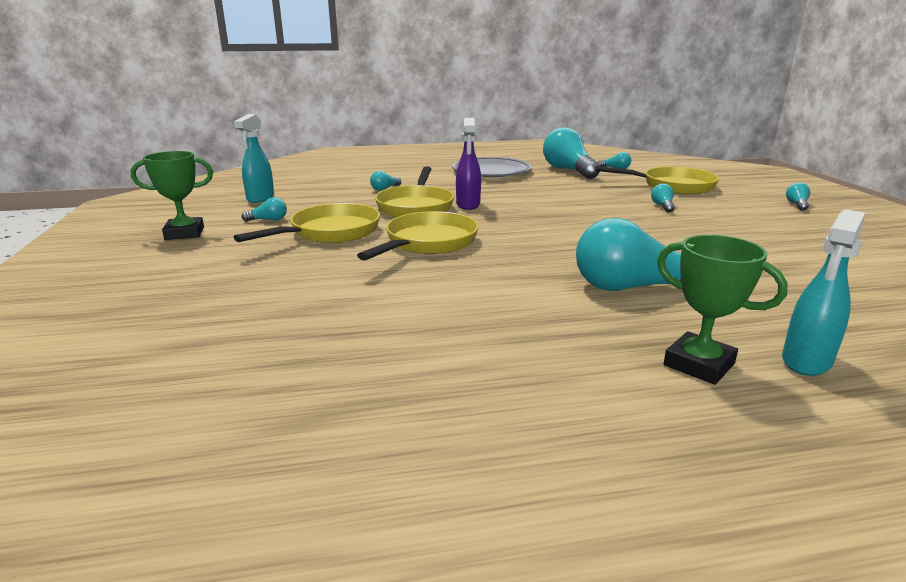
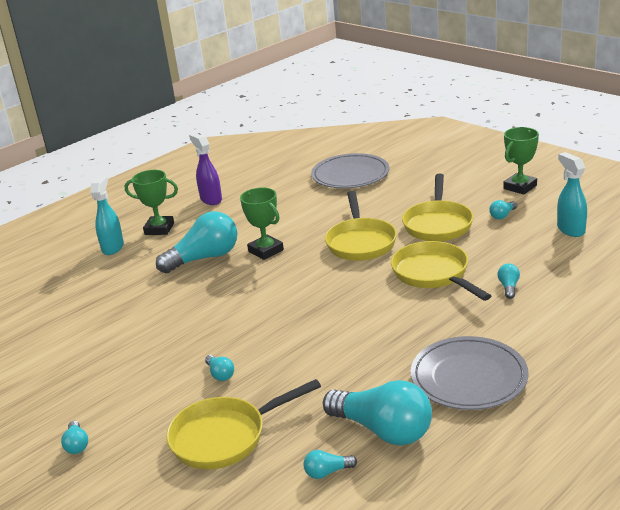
camera: 150 degrees right, 5 degrees up
(271, 326) = (350, 175): none -> grey plate
(468, 205) = (396, 295): purple spray bottle -> purple spray bottle (211, 199)
(541, 269) = (265, 251): none -> green trophy

